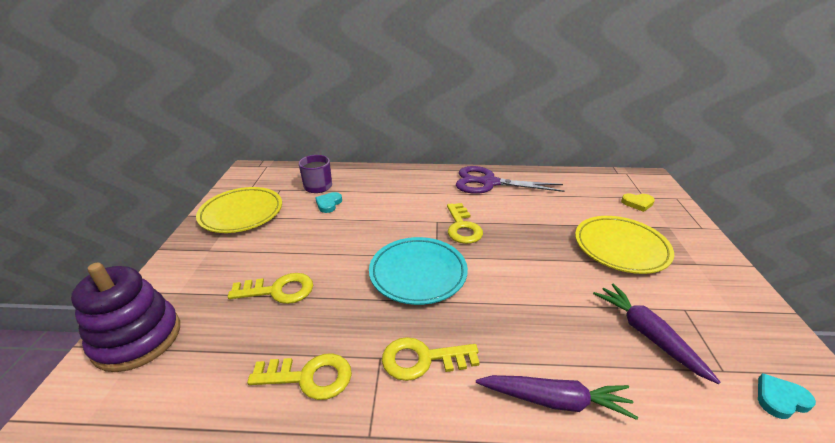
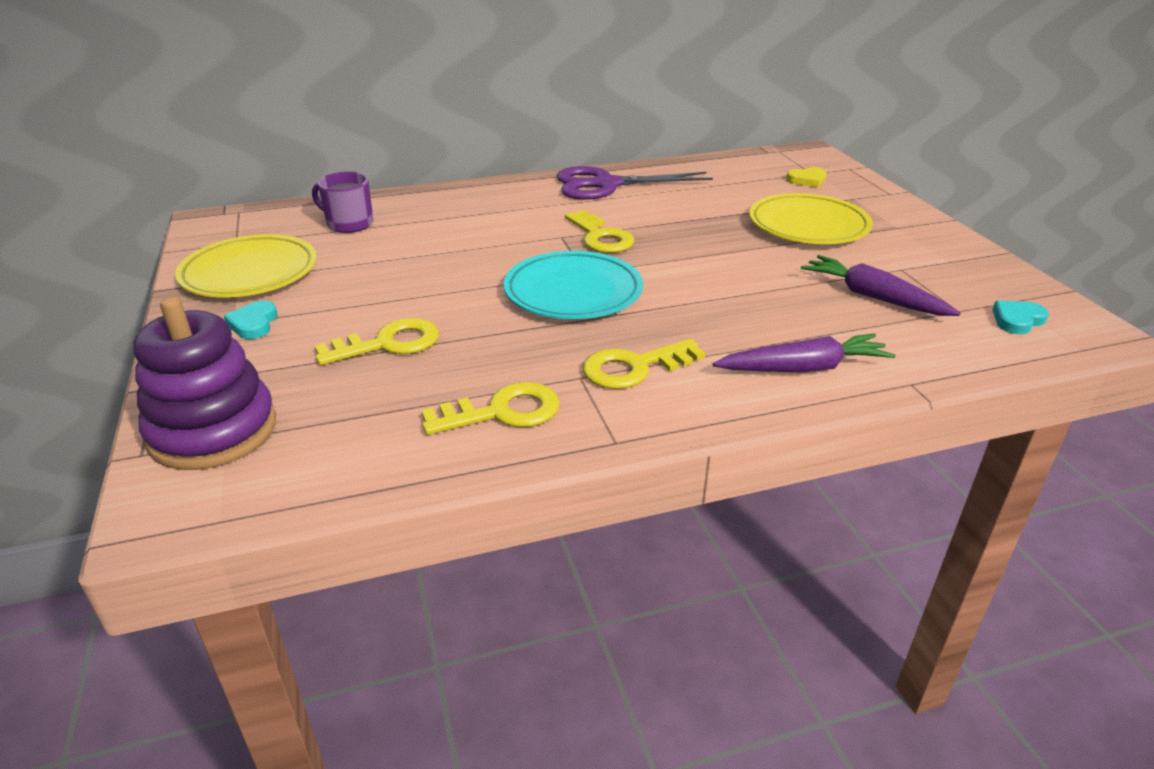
camera: 20 degrees left, 0 degrees up
(329, 204) = (385, 241): turquoise heart -> turquoise heart (253, 323)

